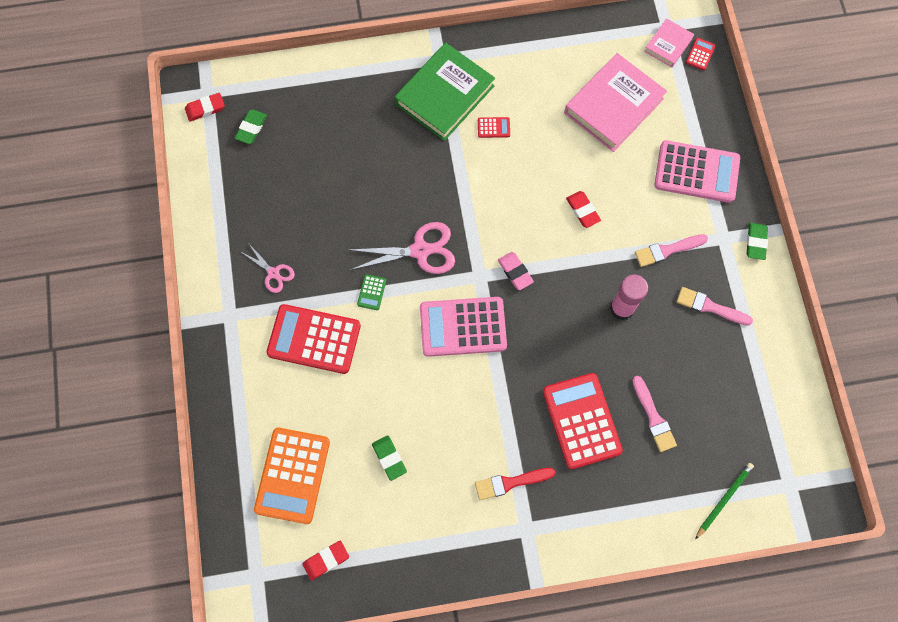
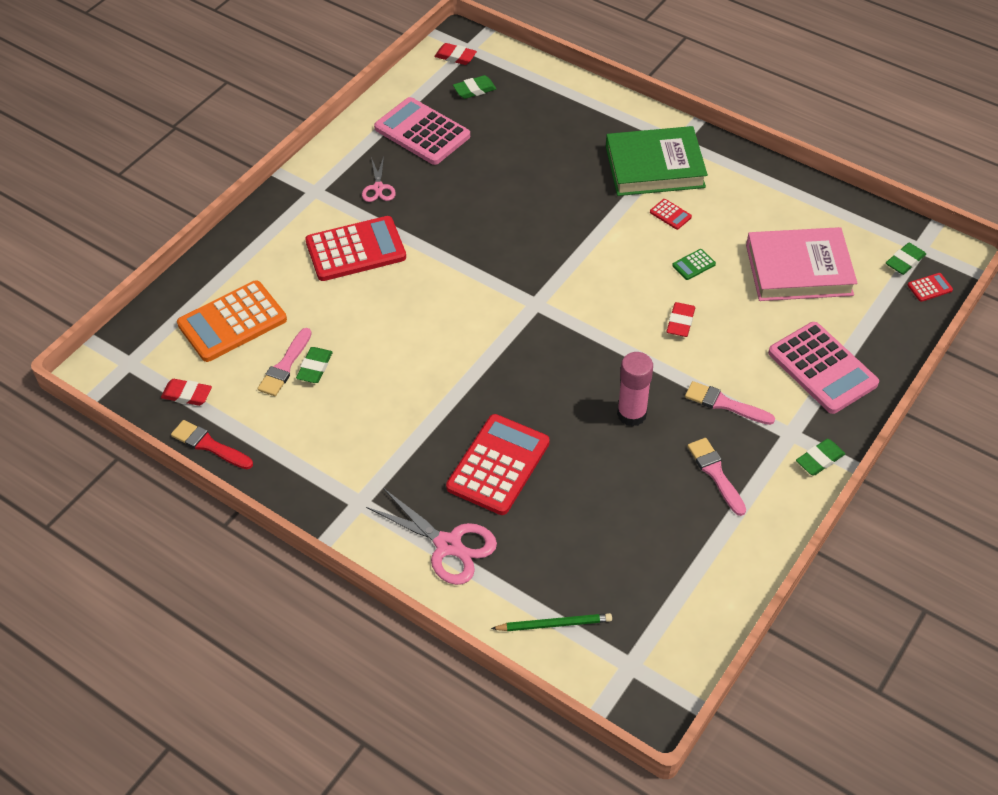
camera: 45 degrees right, 20 degrees down
(314, 339) = (356, 250): red calculator -> red calculator turned 105 degrees clockwise
(371, 292) = (436, 252): green calculator -> green calculator (693, 265)
(420, 251) = (508, 253): pink scissors -> pink scissors (448, 545)
(463, 327) = (479, 327): pink calculator -> pink calculator (422, 132)
(510, 483) = (386, 460): red brush -> red brush (209, 445)
(515, 272) = (569, 322): pink eraser -> none
(653, 417) = (564, 512): pink brush -> pink brush (285, 366)
(668, 45) = (905, 261): pink book -> green eraser

